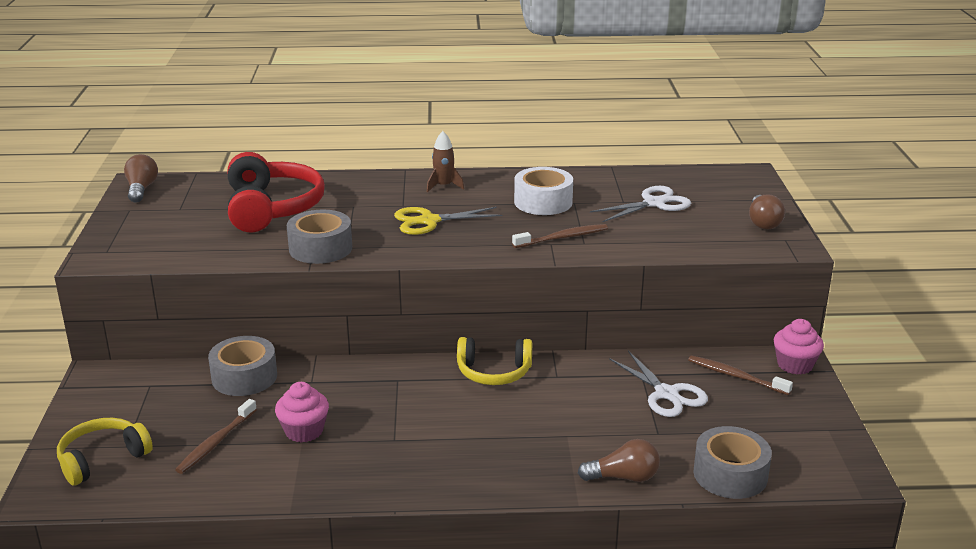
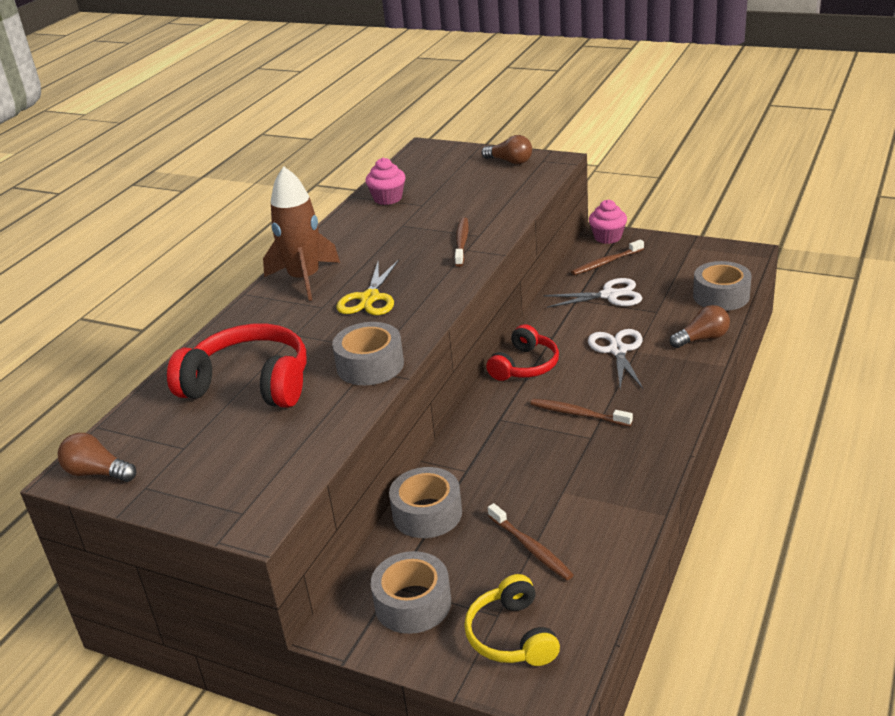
camera: 60 degrees left, 5 degrees up
(130, 400) = (413, 603): none -> grey tape
(304, 431) = (546, 487): pink cupcake -> pink cupcake (388, 198)
(429, 423) = (578, 414): none -> brown toothbrush
(443, 186) = (305, 279): brown rocket -> brown rocket, size x1.97
(494, 372) = (525, 366): yellow headphones -> red headphones
(543, 202) = (388, 238): white tape -> none
(623, 477) = (702, 338): brown light bulb -> brown light bulb turned 45 degrees clockwise
(654, 203) = (439, 193): white scissors -> white scissors (617, 350)

